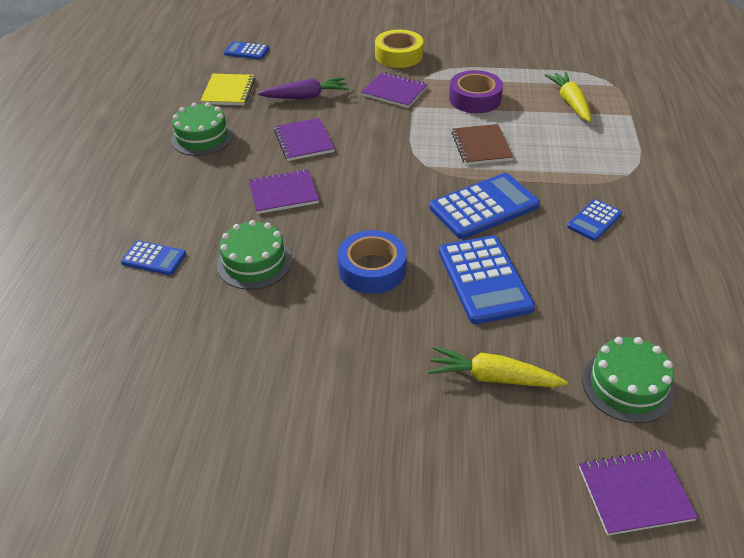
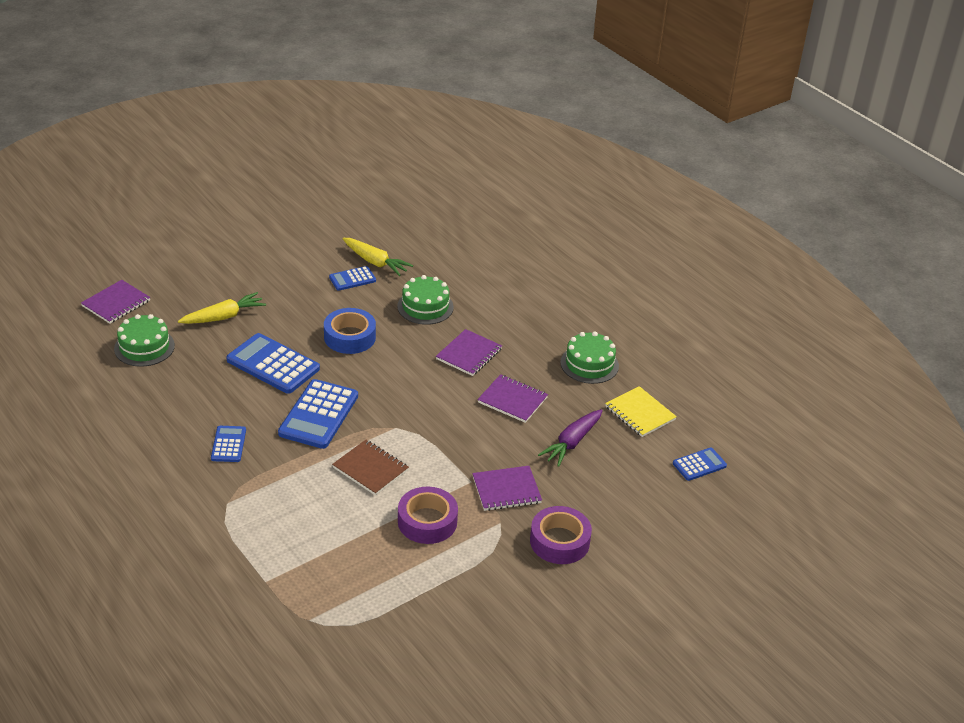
camera: 135 degrees right, 5 degrees down
(154, 258) = (486, 281): blue calculator -> blue calculator (352, 279)
(398, 55) = (559, 541): yellow tape -> purple tape
(570, 102) = (335, 567): yellow carrot -> yellow carrot (375, 262)

